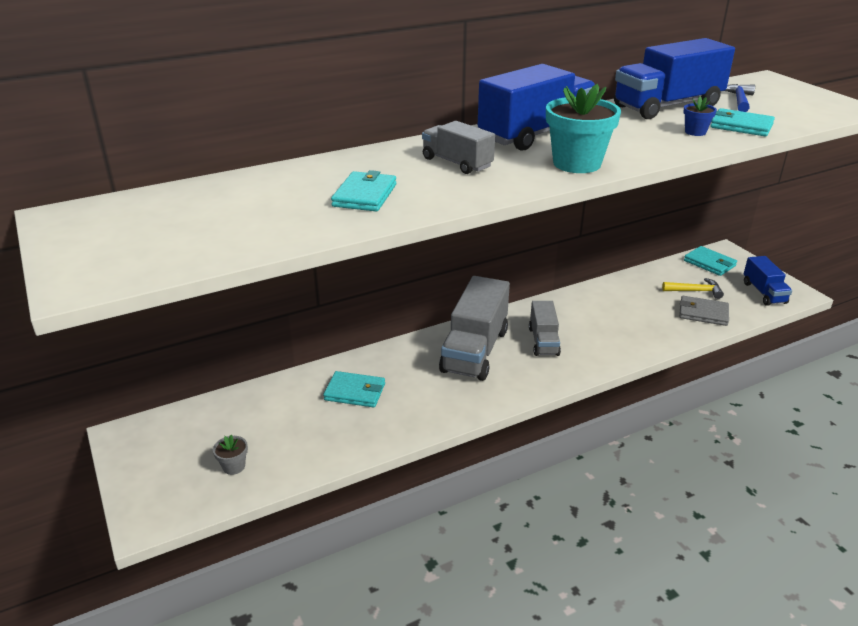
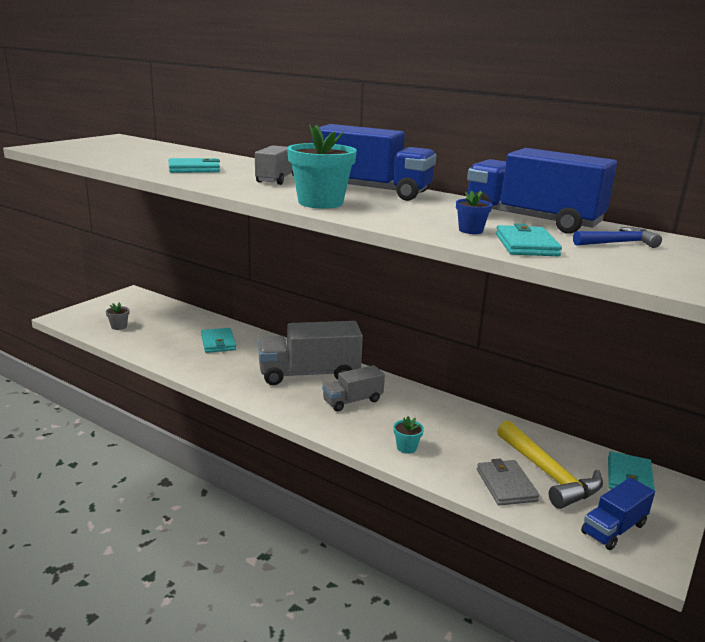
camera: 60 degrees right, 10 degrees down
(635, 338) = (406, 447): none -> turquoise flower pot
(695, 291) = (548, 474): yellow hammer -> yellow hammer, size x1.73

